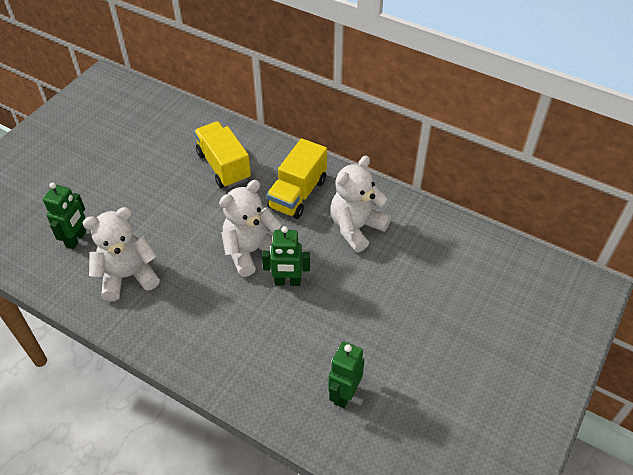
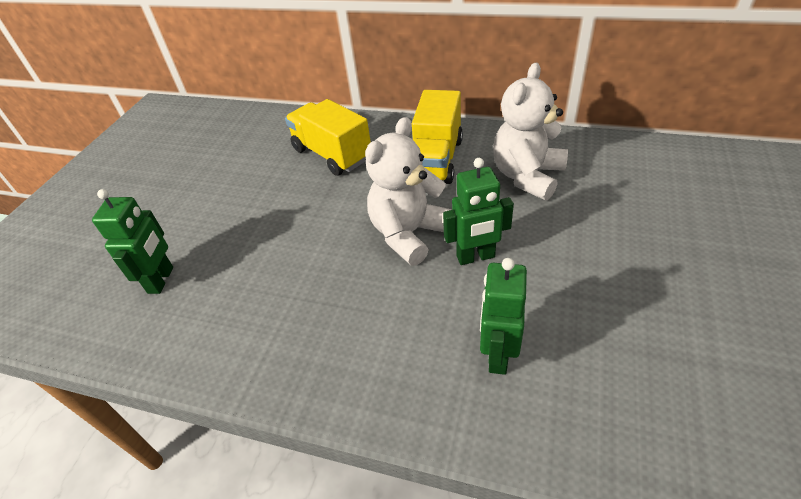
camera: 10 degrees left, 5 degrees down
(128, 276) = (249, 308): white teddy bear -> none
(344, 394) = (644, 385): green robot -> green robot (497, 355)

